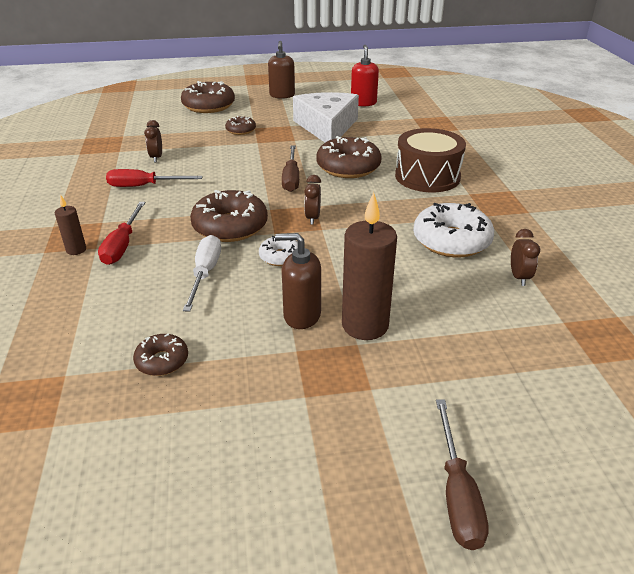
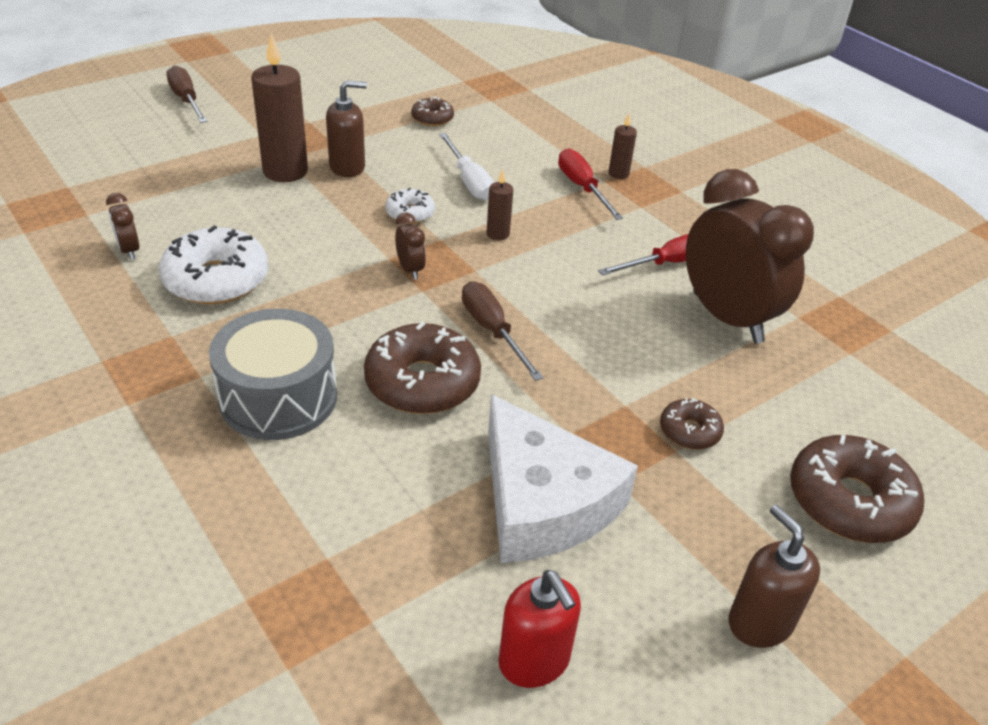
camera: 150 degrees right, 5 degrees up
(156, 158) = (727, 317): brown clock -> brown clock, size x2.49
(230, 226) = (498, 234): brown donut -> brown candle
(427, 176) = (278, 397): brown drum -> grey drum

